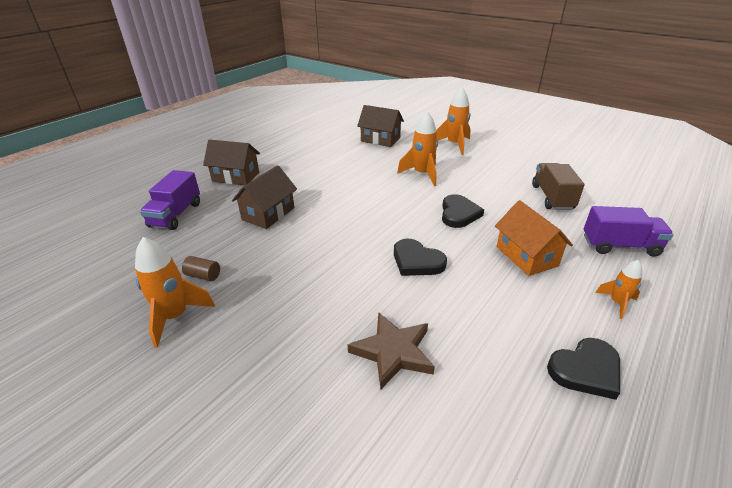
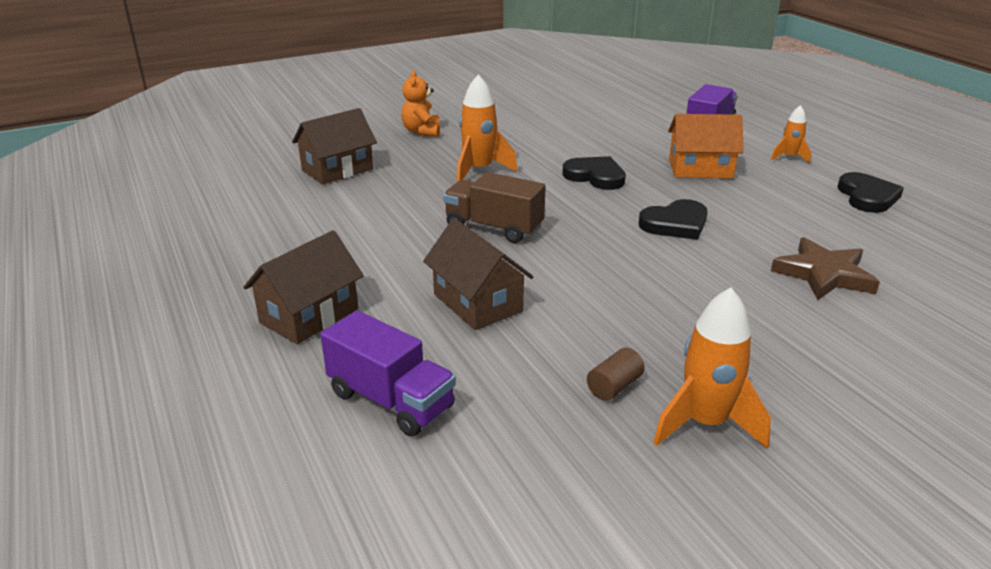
camera: 65 degrees left, 5 degrees down
(454, 145) = (422, 132): orange rocket -> orange teddy bear
(552, 197) = (603, 125): brown truck -> brown truck (494, 228)

